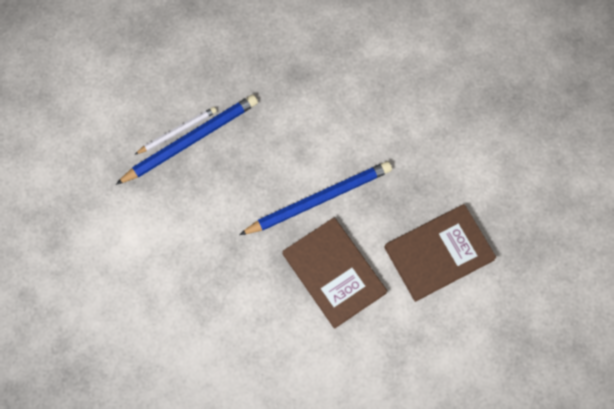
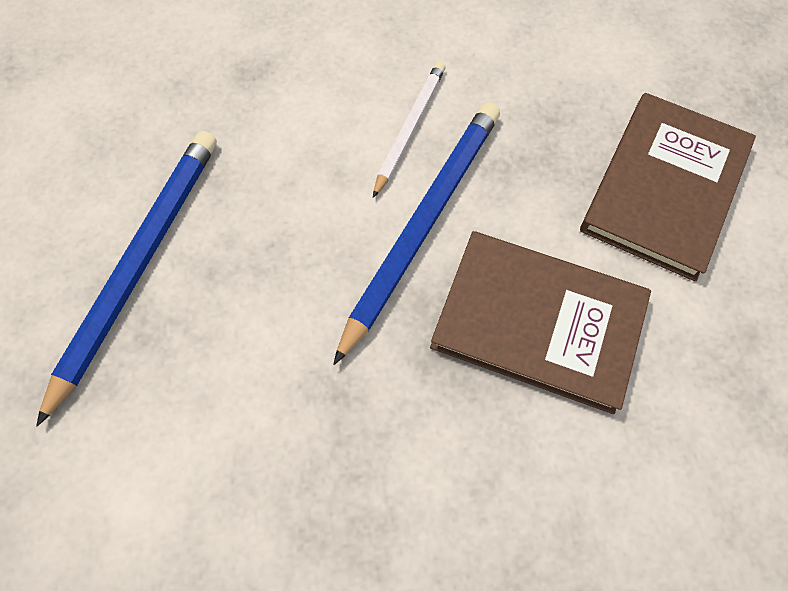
camera: 35 degrees left, 5 degrees down
(177, 131) = (104, 265): white pencil -> white pencil (409, 128)

